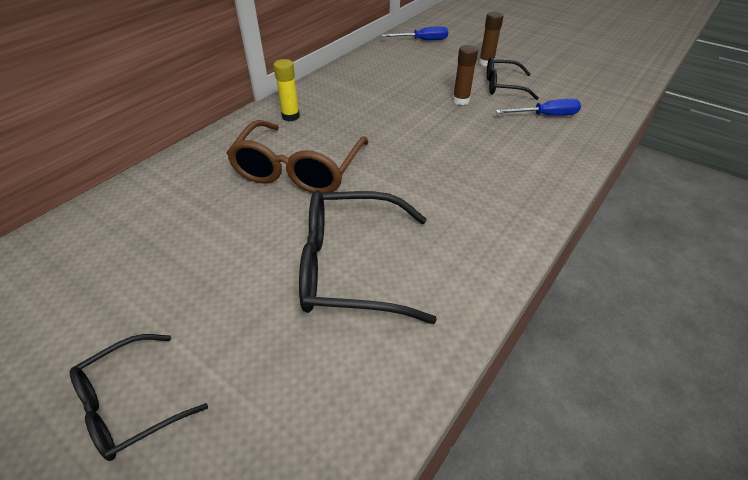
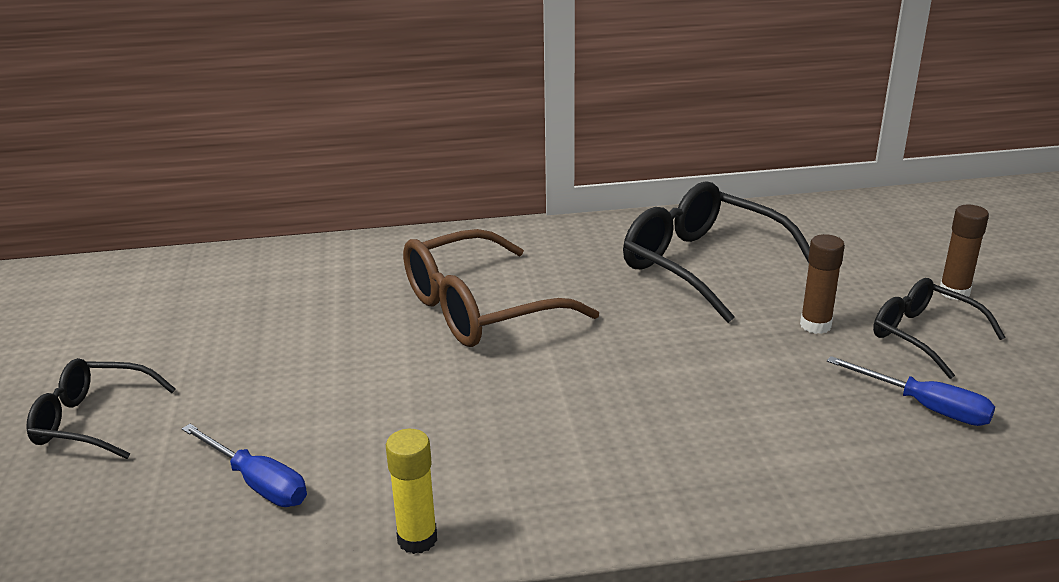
camera: 45 degrees right, 15 degrees down
(291, 116) = (557, 248): yellow glue stick -> yellow glue stick (417, 539)
(352, 267) = (387, 430): black glasses -> black glasses (703, 265)
(422, 40) = (897, 221): blue screwdriver -> blue screwdriver (257, 483)

